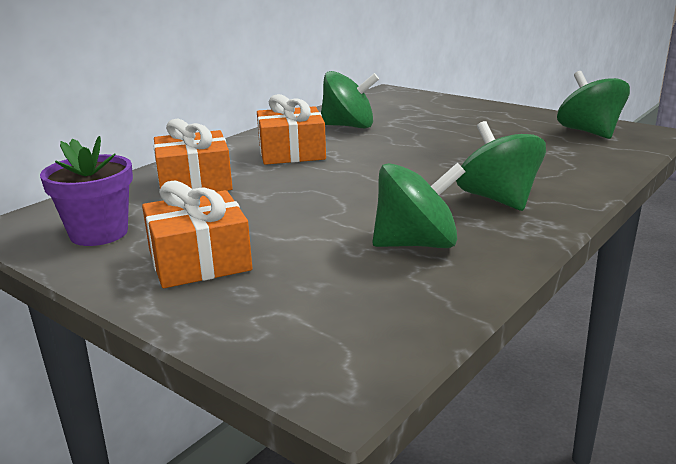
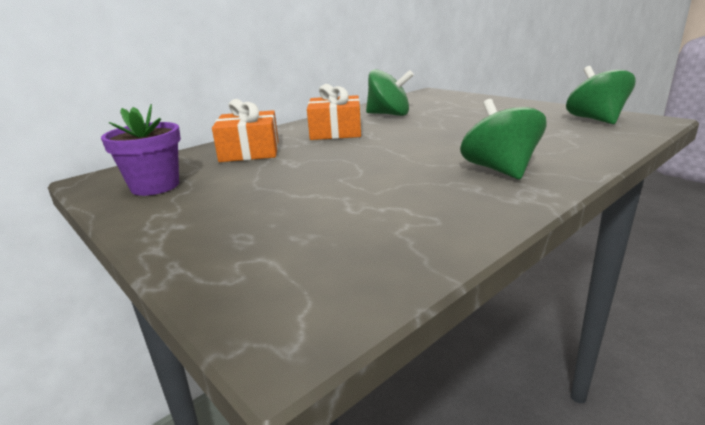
camera: 10 degrees right, 0 degrees up
(199, 261) = (219, 211): orange gift -> none
(416, 244) = (413, 204): green spinning top -> none

